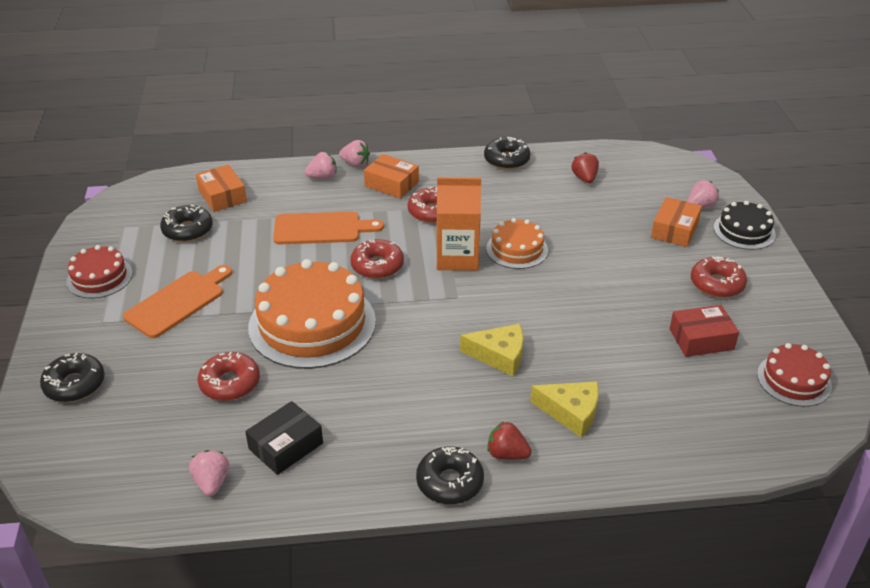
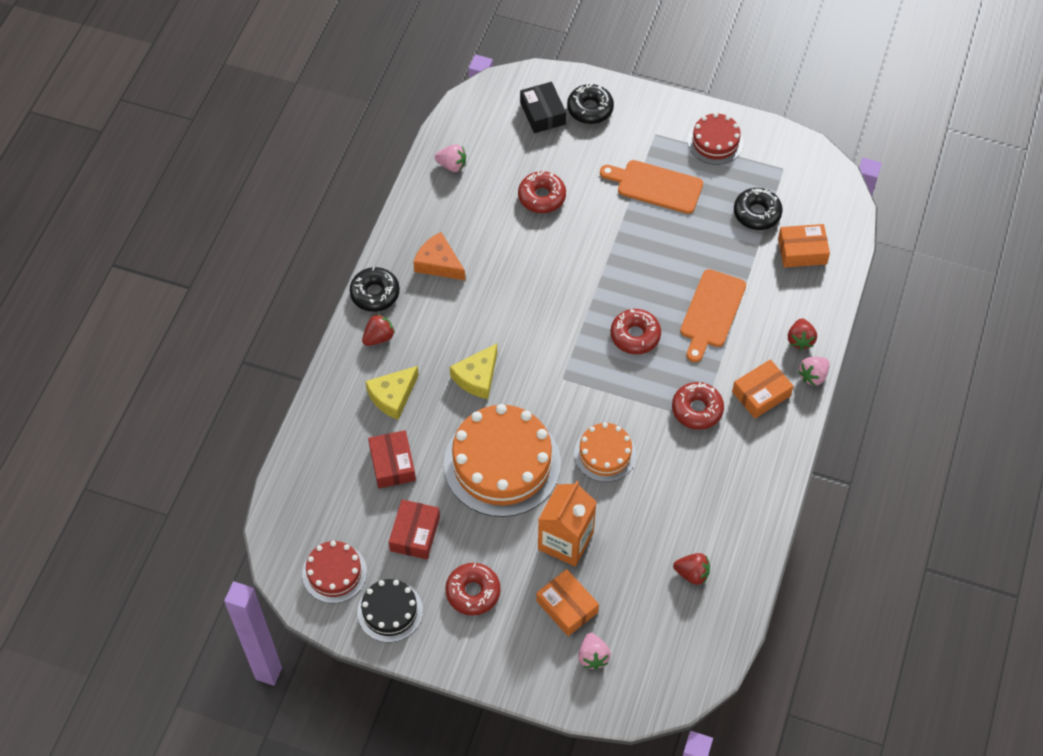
camera: 115 degrees right, 20 degrees up
(178, 302) = (655, 186): orange cutting board -> orange cutting board turned 135 degrees clockwise
(286, 446) = (461, 213): black box -> black box (542, 113)
(312, 324) = (582, 266): orange cake -> orange cake (502, 463)
(322, 177) = (800, 340): pink strawberry -> red strawberry
(372, 439) = (438, 263): none -> orange cheese
(457, 257) = (616, 401): orange carton -> orange carton (565, 541)
(506, 160) = (760, 516): black donut -> none
(646, 382) = (392, 464): none -> red box
(744, 231) = (534, 671): black cake -> black cake (390, 611)

